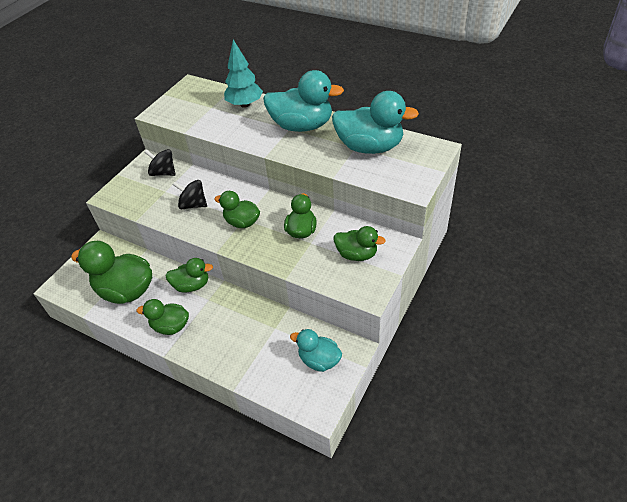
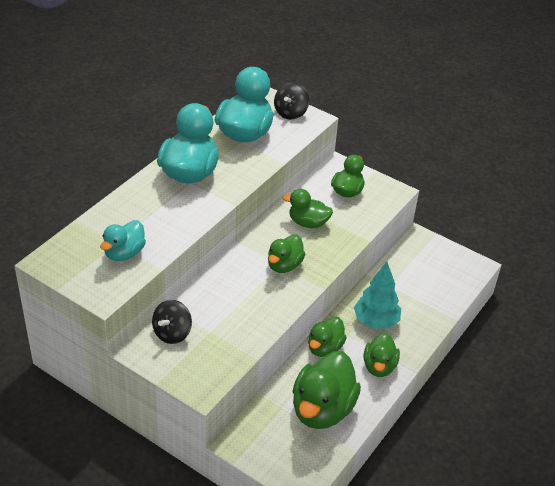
camera: 90 degrees left, 5 degrees down
(192, 285) = (324, 348): green duck -> green duck turned 150 degrees counterclockwise
(193, 205) = (243, 305): black spinning top -> black spinning top (290, 113)
(245, 104) = (124, 213): turquoise tree -> turquoise tree (376, 321)
(319, 360) = (428, 260): turquoise duck -> turquoise duck (124, 253)

